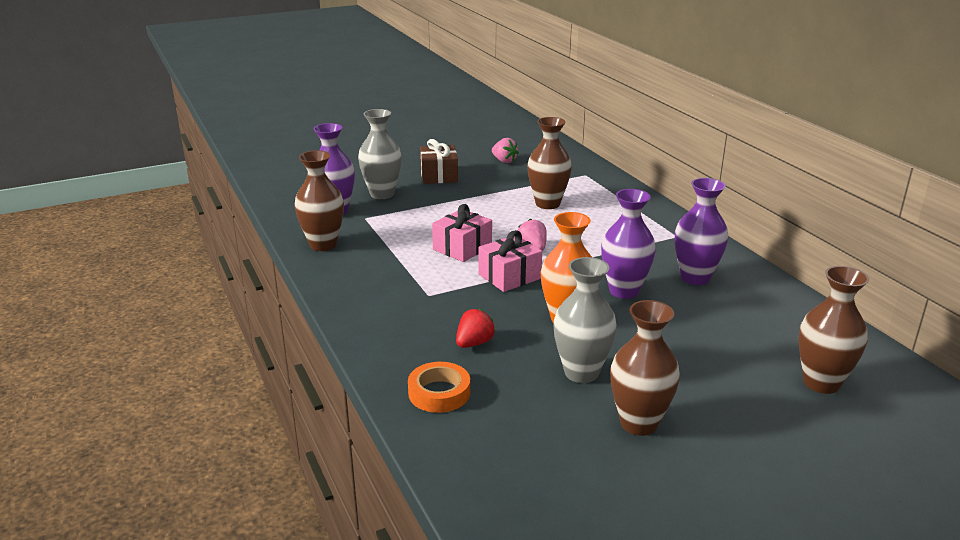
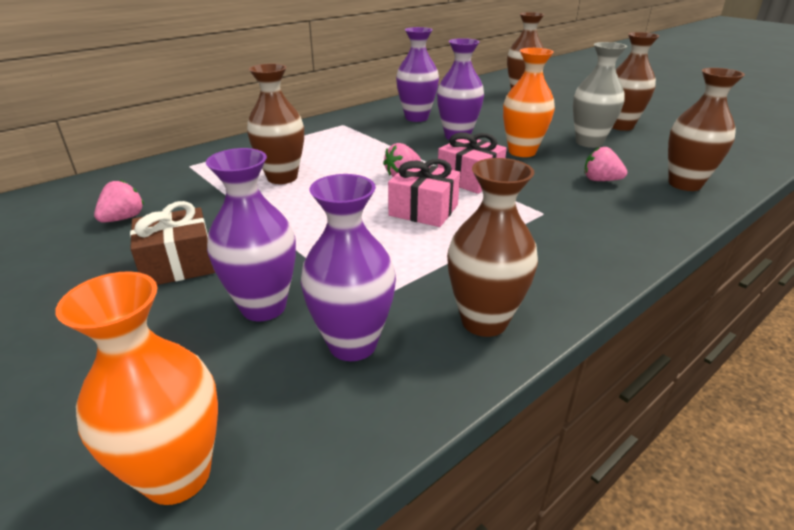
camera: 105 degrees left, 5 degrees up
(294, 180) = (178, 475): none -> orange vase
(382, 194) = (263, 307): grey vase -> purple vase
(439, 393) = (684, 184): orange tape -> brown vase
(474, 343) = (600, 180): red strawberry -> pink strawberry

